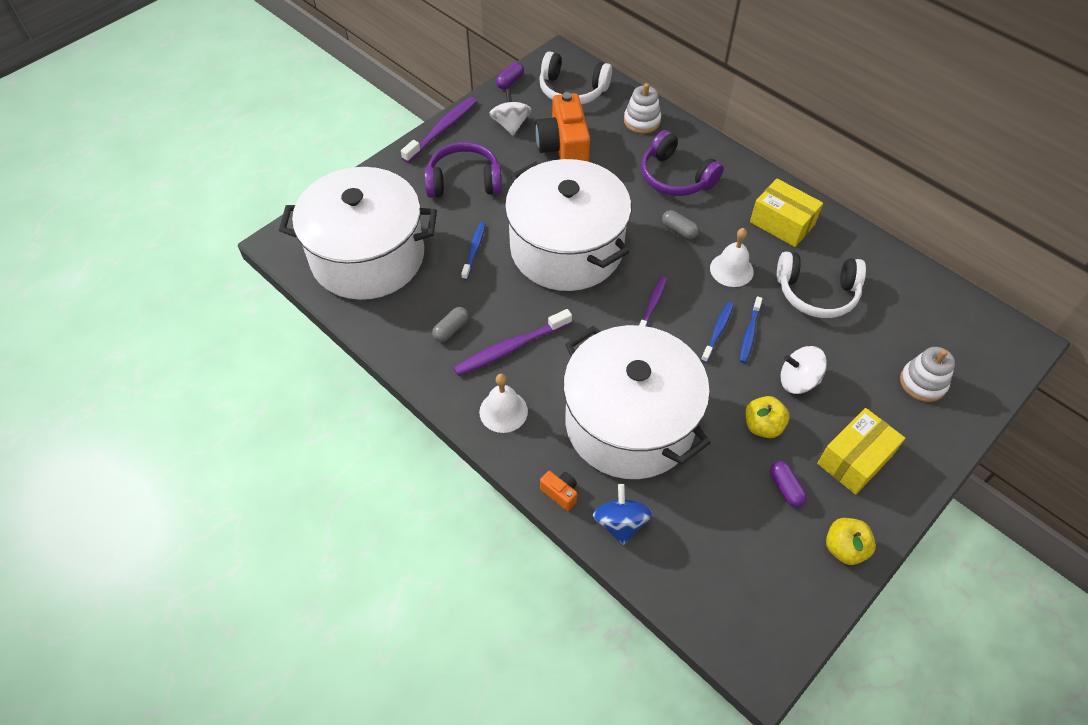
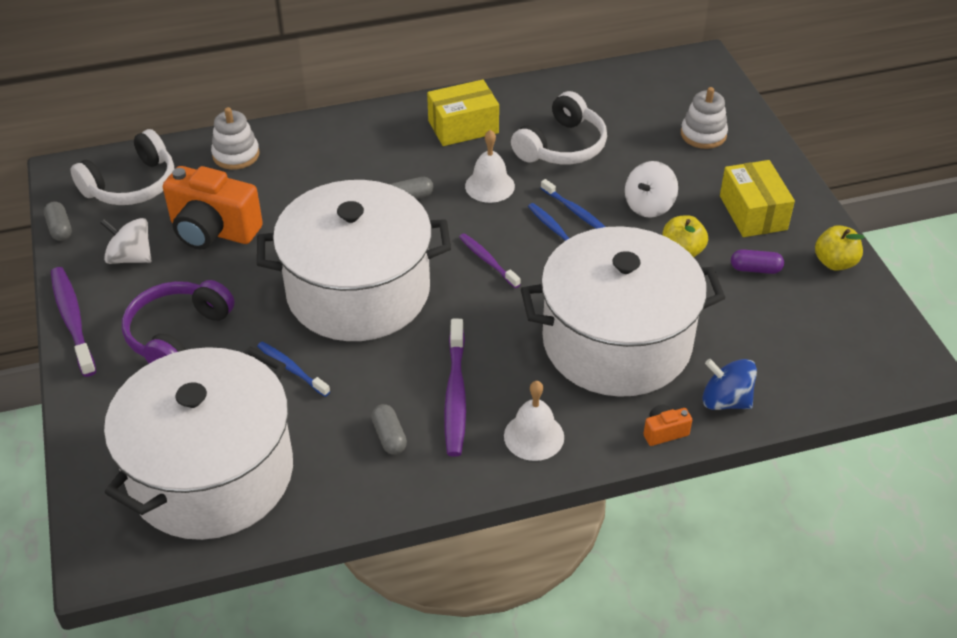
camera: 60 degrees left, 10 degrees down
(510, 81) = (60, 228): purple capsule -> grey capsule
(675, 177) = (338, 167): purple headphones -> none

